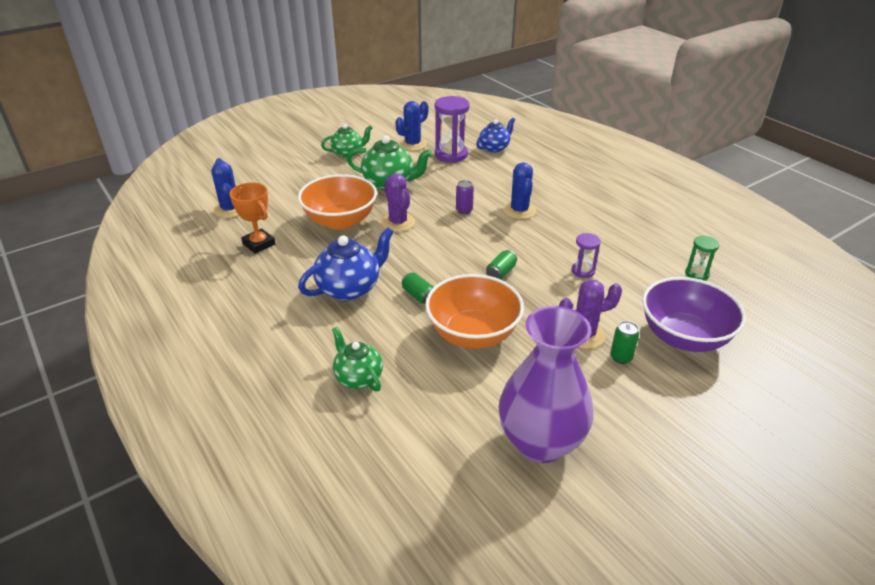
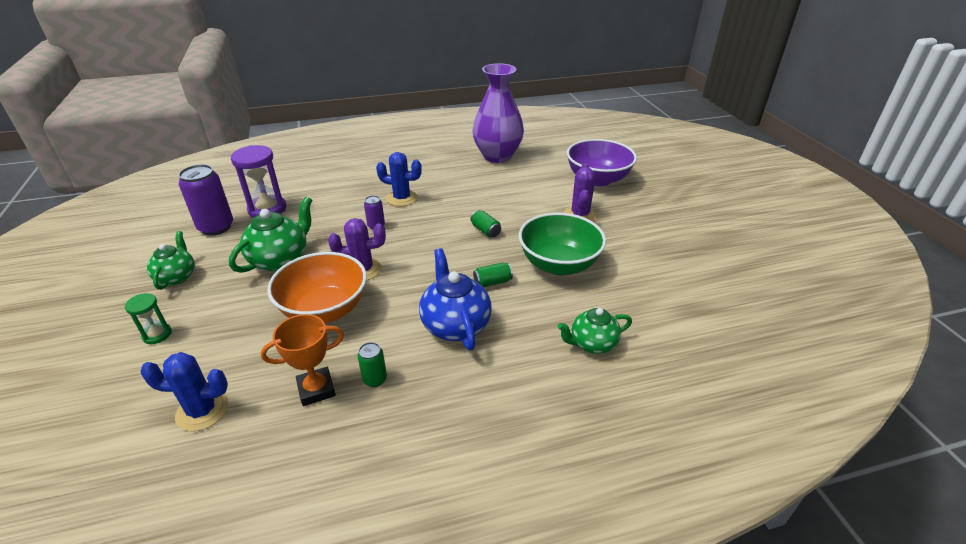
camera: 70 degrees left, 0 degrees up
(412, 144) = (216, 227): blue cactus -> purple can
(473, 334) = (558, 264): orange bowl -> green bowl
(494, 148) = (283, 183): blue teapot -> none
(540, 442) = (685, 263): purple vase -> purple vase (497, 156)
(583, 271) = (506, 194): purple hourglass -> none
(621, 357) = (609, 207): green can -> green can (375, 379)
(697, 274) = (535, 154): green hourglass -> green hourglass (157, 334)

